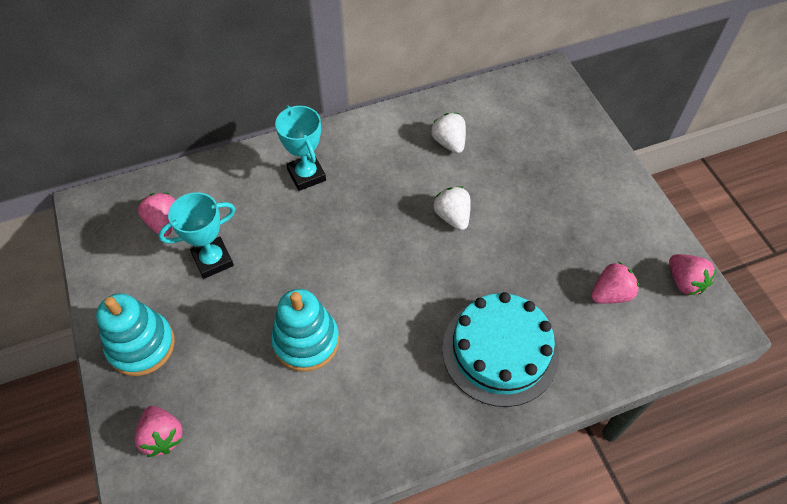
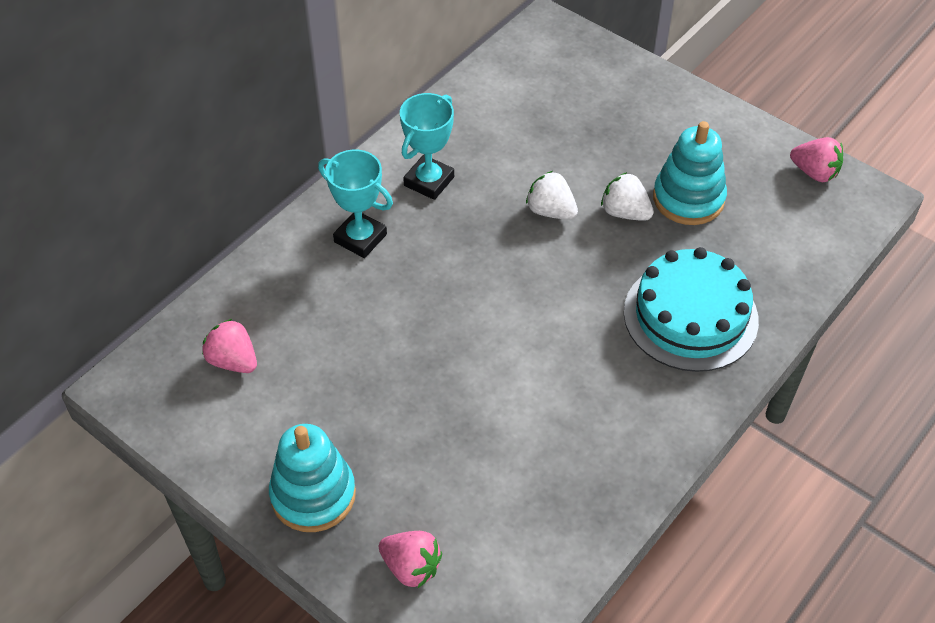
camera: 30 degrees left, 5 degrees down
(213, 260) = (323, 372): turquoise trophy -> turquoise trophy (429, 181)
(306, 341) = (491, 402): turquoise stacking toy -> turquoise stacking toy (688, 198)
(449, 142) = (491, 138): white strawberry -> white strawberry (625, 212)
(610, 294) = (756, 215): pink strawberry -> none

